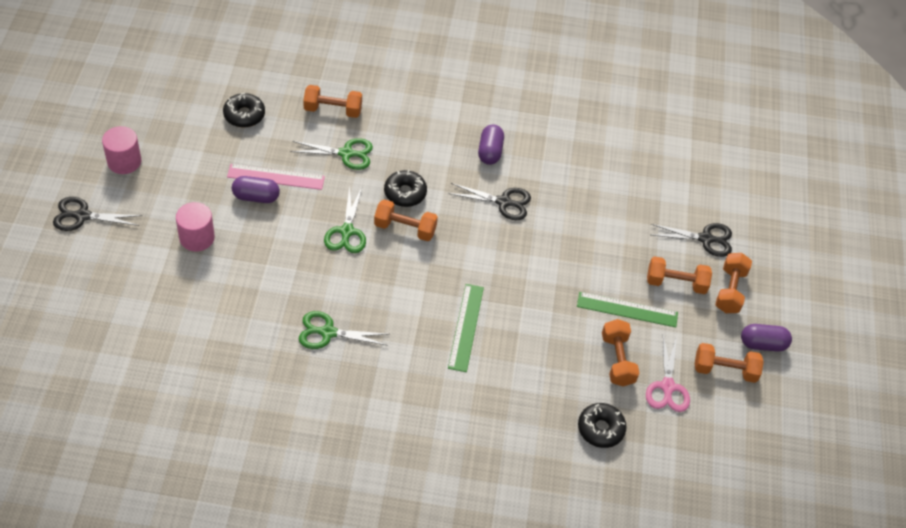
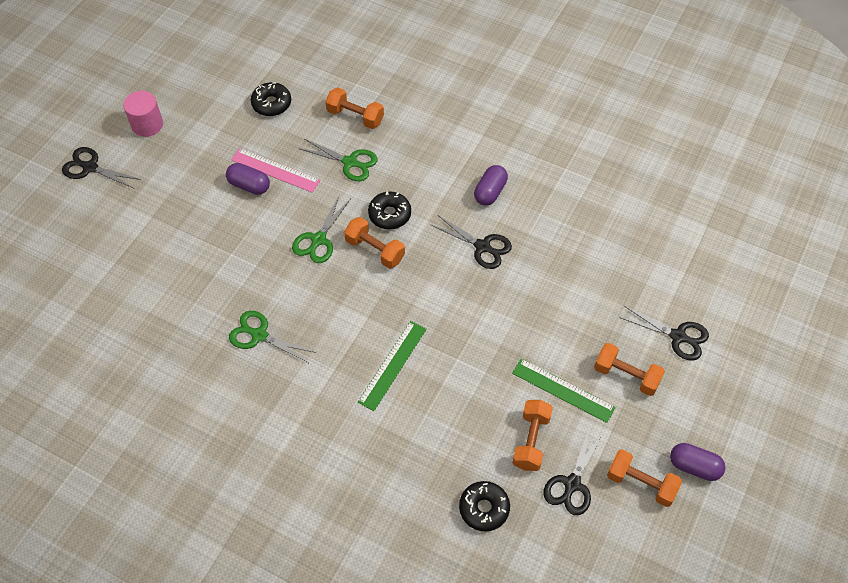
camera: 25 degrees right, 5 degrees up
(197, 237) = (180, 212): pink cylinder -> none
(667, 387) = (572, 484): pink scissors -> black scissors
(730, 290) = (681, 399): orange dumbbell -> none

